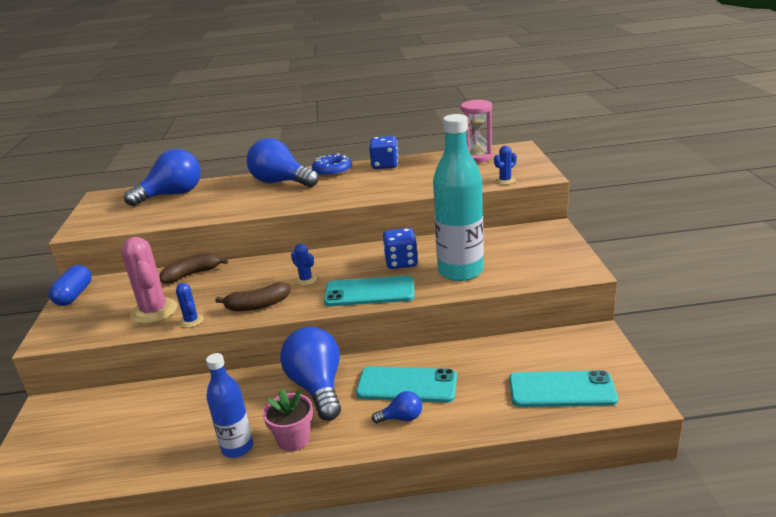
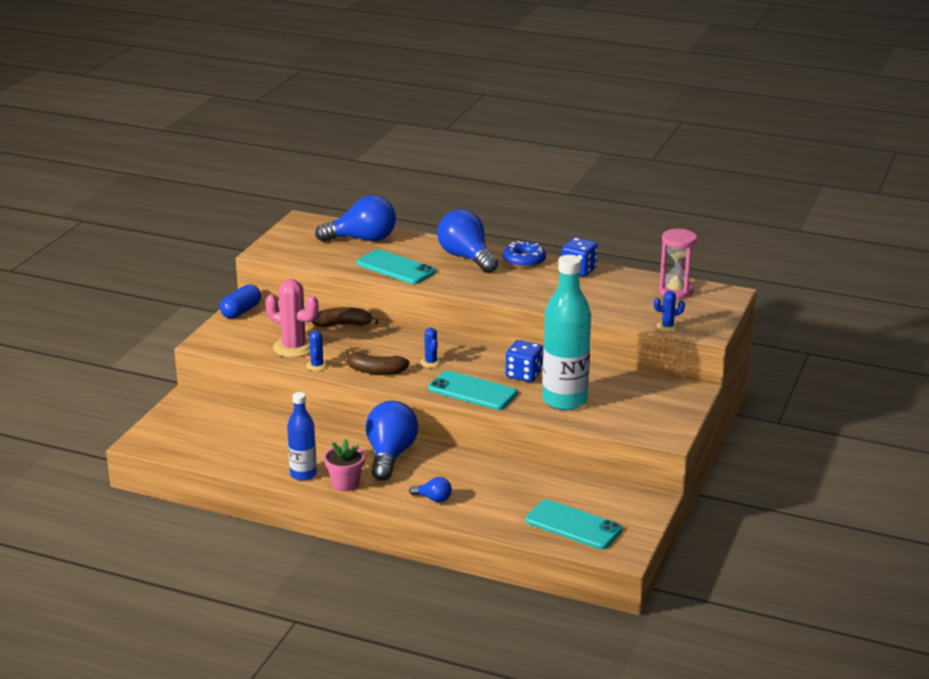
camera: 25 degrees right, 0 degrees up
(154, 311) = (294, 347): pink cactus -> pink cactus turned 60 degrees counterclockwise
(407, 385) = (458, 479): turquoise phone -> turquoise phone (395, 268)

